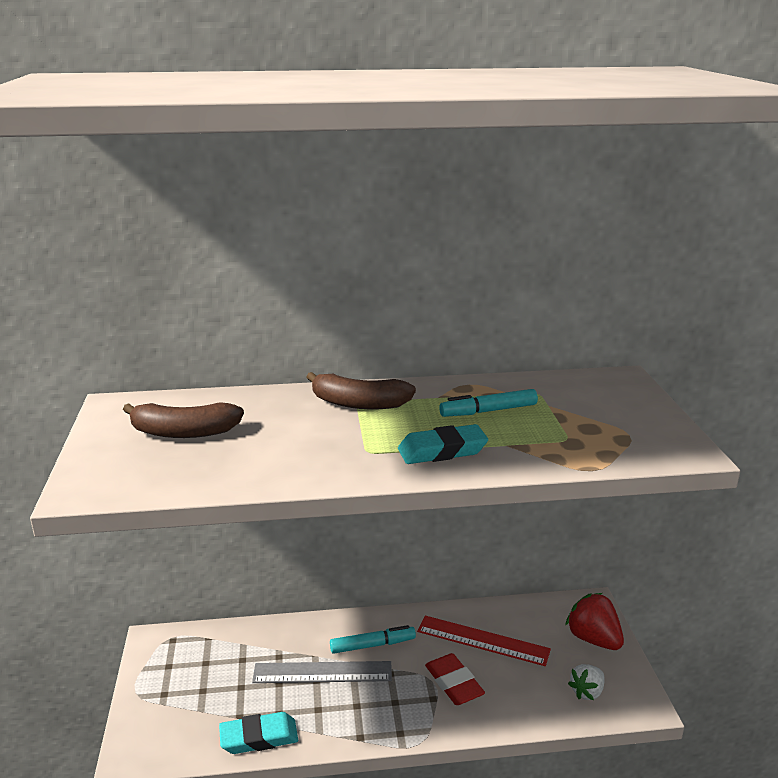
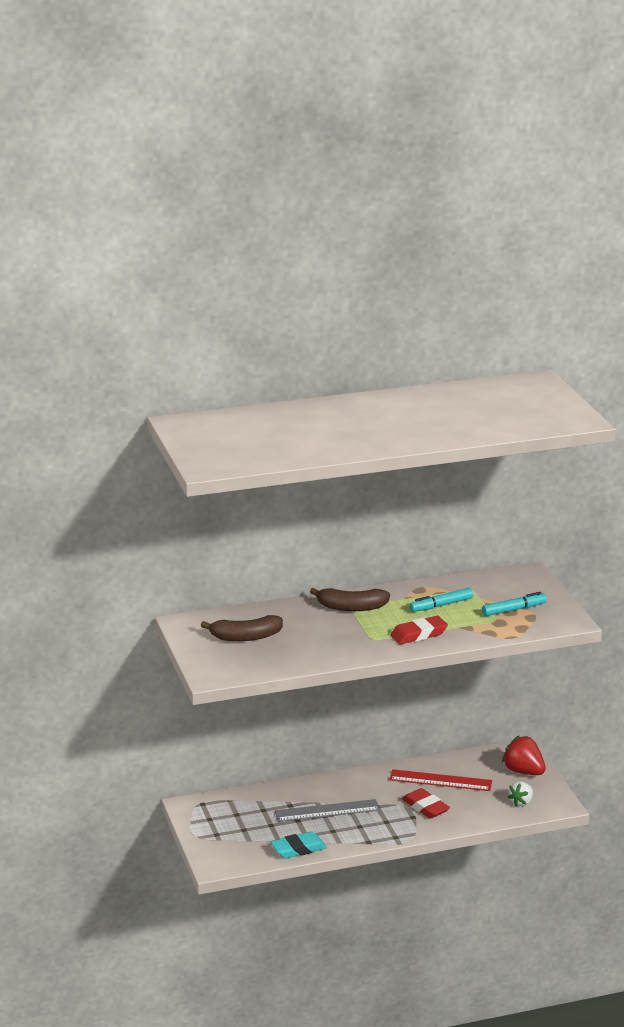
camera: 10 degrees left, 0 degrees up
(372, 645) = (358, 791): turquoise marker -> turquoise marker (513, 610)
(442, 451) = (419, 634): turquoise eraser -> red eraser

